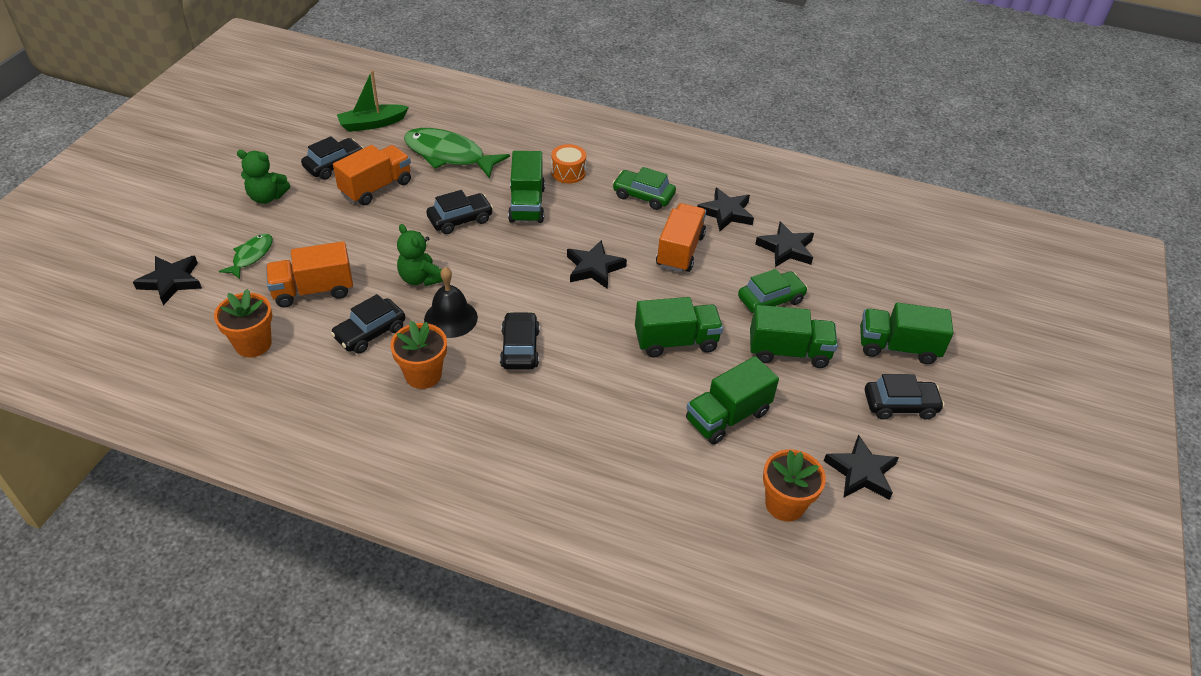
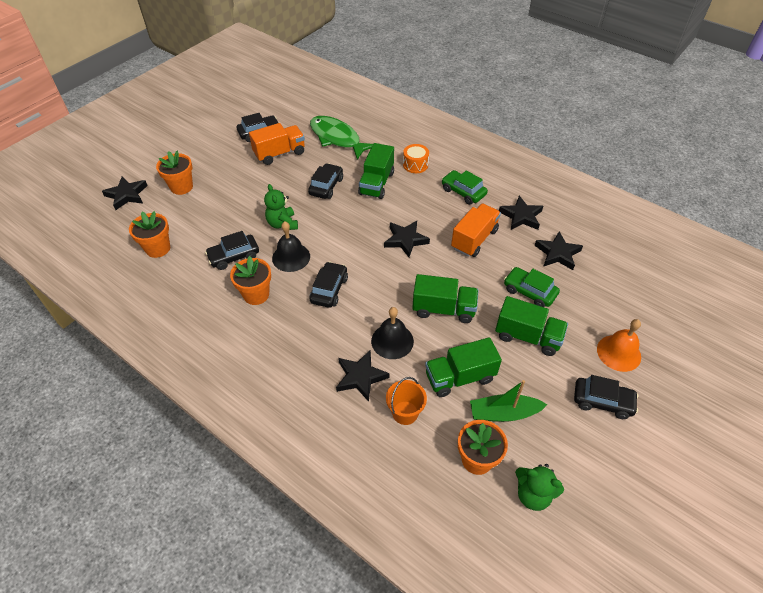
camera: 20 degrees right, 5 degrees up
(251, 256) = (181, 187): green fish -> orange flower pot
(267, 197) = (208, 148): green teddy bear -> green teddy bear (533, 494)
(313, 290) = (210, 219): orange truck -> none
(372, 124) = (295, 108): green boat -> green boat (503, 413)
(460, 219) = (326, 186): black car -> black car turned 60 degrees counterclockwise
(627, 393) = (392, 341): none -> black bell
(678, 473) = (405, 413): none -> orange bucket
(770, 300) = (529, 292): green car -> green car turned 135 degrees counterclockwise
(861, 472) = (549, 449): black star -> black star (360, 377)
(897, 347) = (618, 353): green truck -> orange bell

